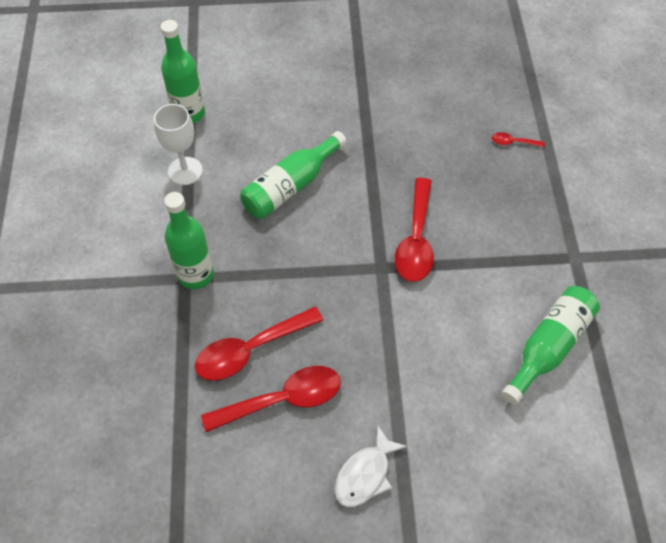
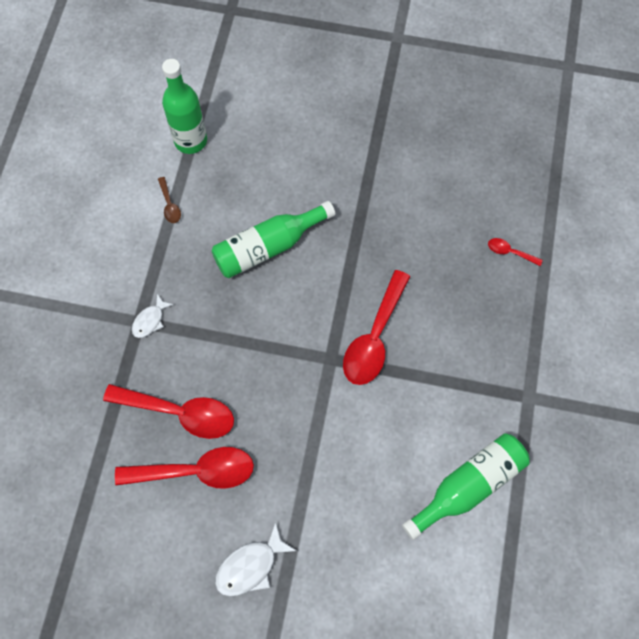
camera: 15 degrees right, 10 degrees up
(185, 171) = (170, 205): white goblet -> brown spoon
(195, 275) = (150, 320): green bottle -> white fish
(250, 350) = (180, 412): red spoon -> red spoon turned 150 degrees counterclockwise

